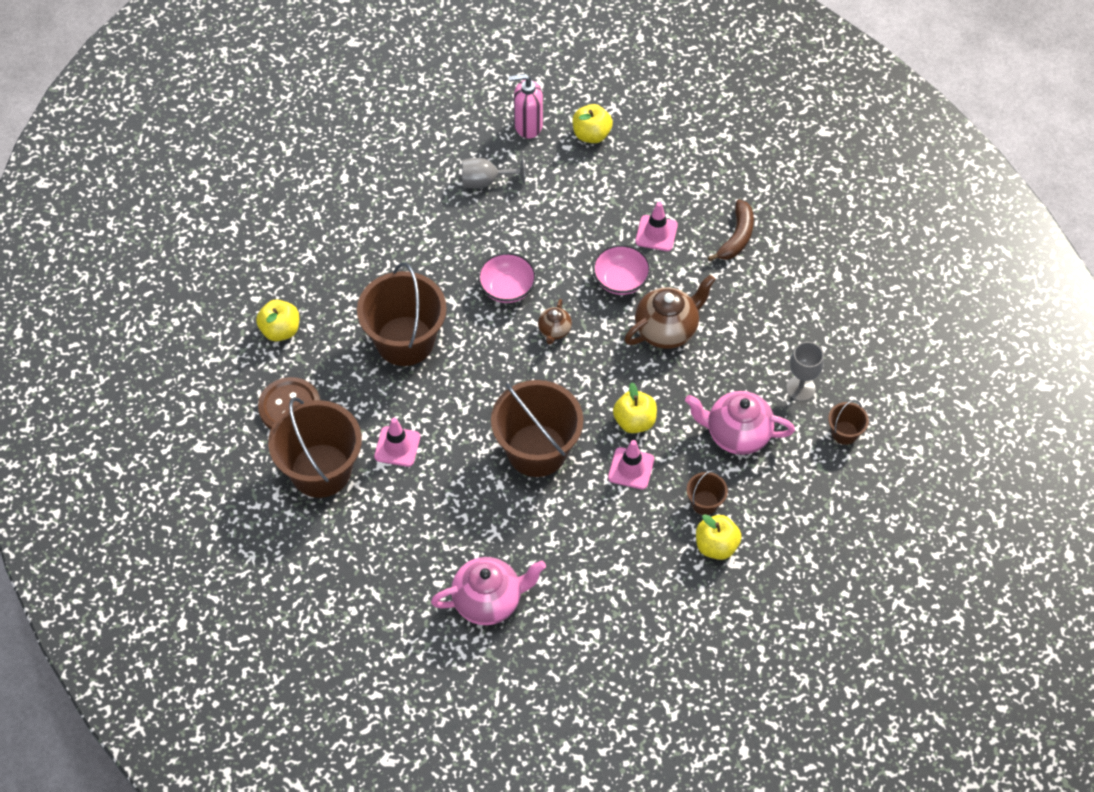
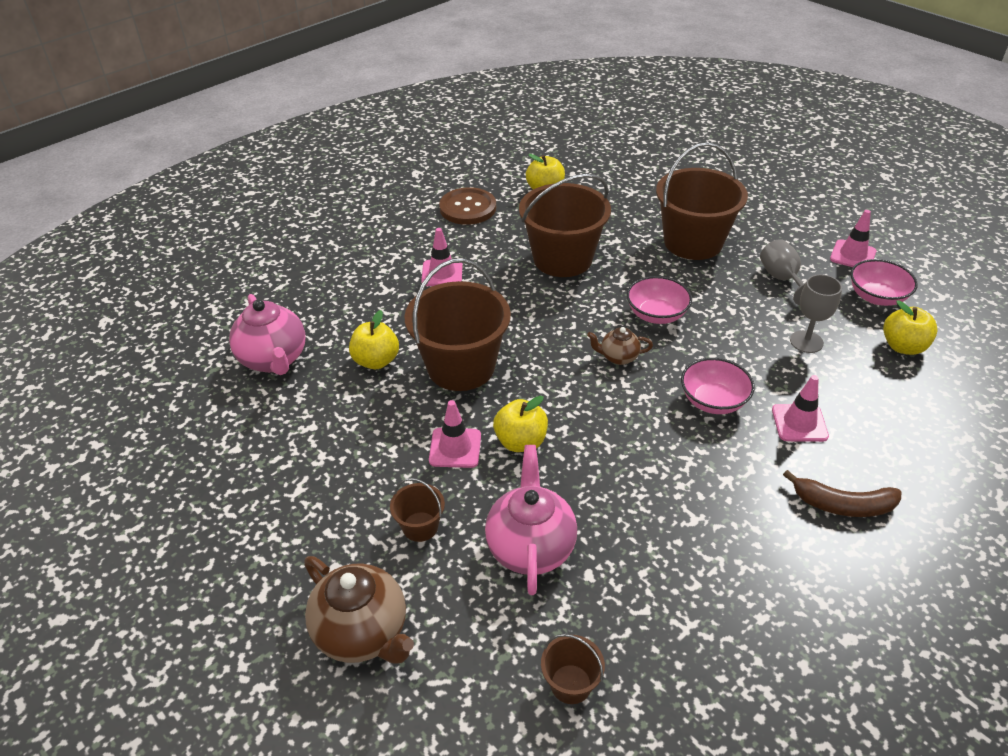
camera: 80 degrees right, 15 degrees down
(321, 470) = (406, 235): brown bucket -> brown bucket (693, 242)
(467, 118) = (852, 255): none -> pink traffic cone
(527, 126) = (876, 297): pink soap dispenser -> pink bowl
(667, 330) = (662, 453): brown teapot -> brown teapot (363, 633)
(716, 546) = (358, 547): yellow apple -> yellow apple (376, 361)
(800, 388) = (628, 614): grey goblet -> grey goblet (806, 342)

